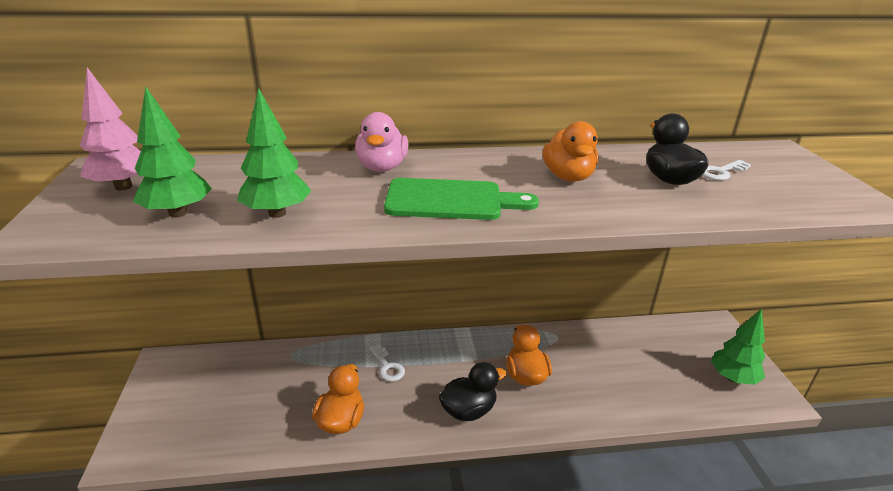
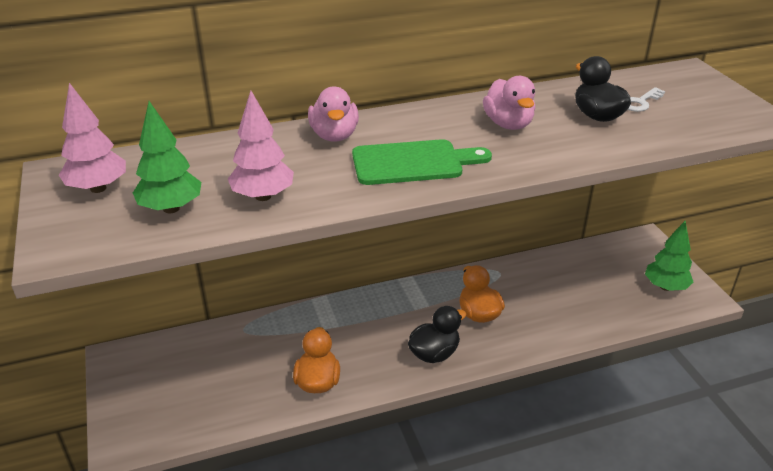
camera: 10 degrees left, 5 degrees up
(277, 213) = (263, 196): green tree -> pink tree
(387, 366) = (344, 325): white key -> none
(568, 177) = (508, 124): orange duck -> pink duck

